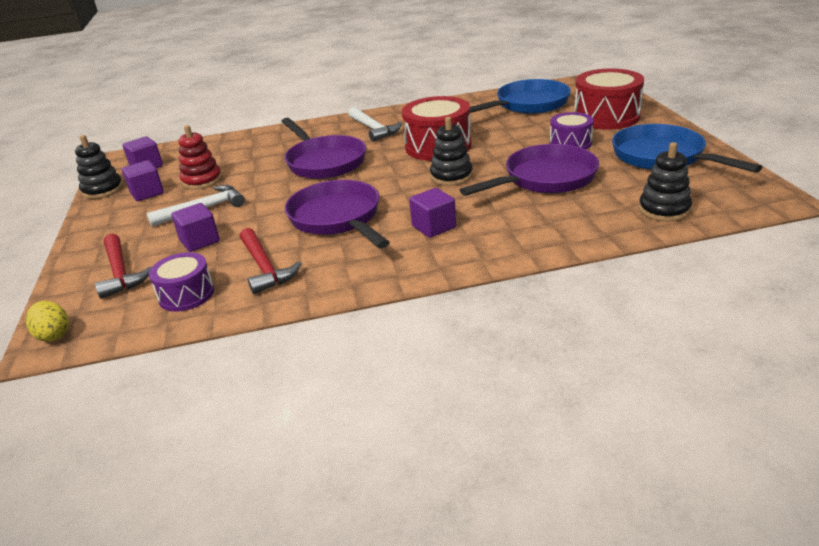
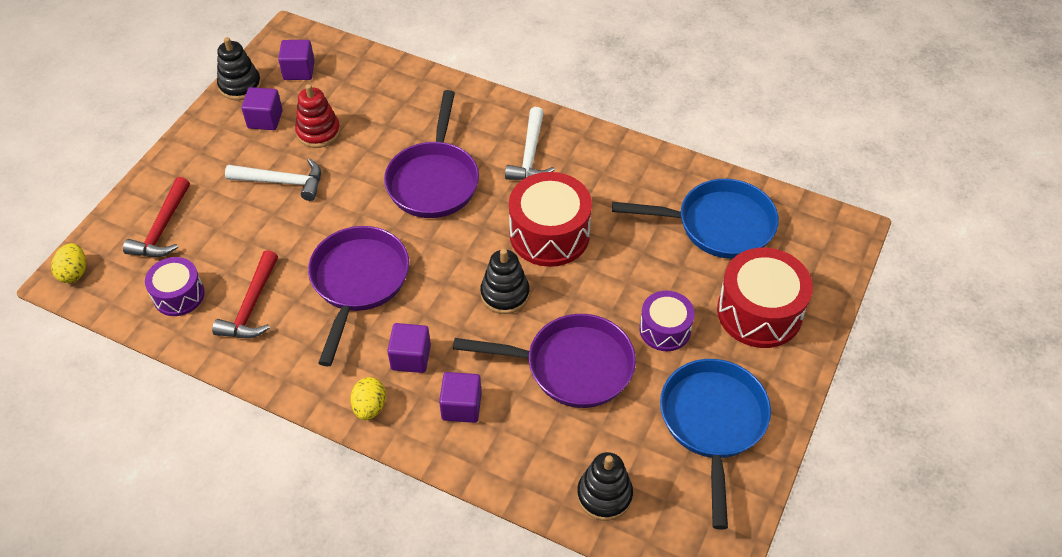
camera: 35 degrees right, 20 degrees up
(200, 241) = (242, 229): purple cube -> purple cube (461, 406)
(443, 261) = (370, 407): none -> yellow egg

